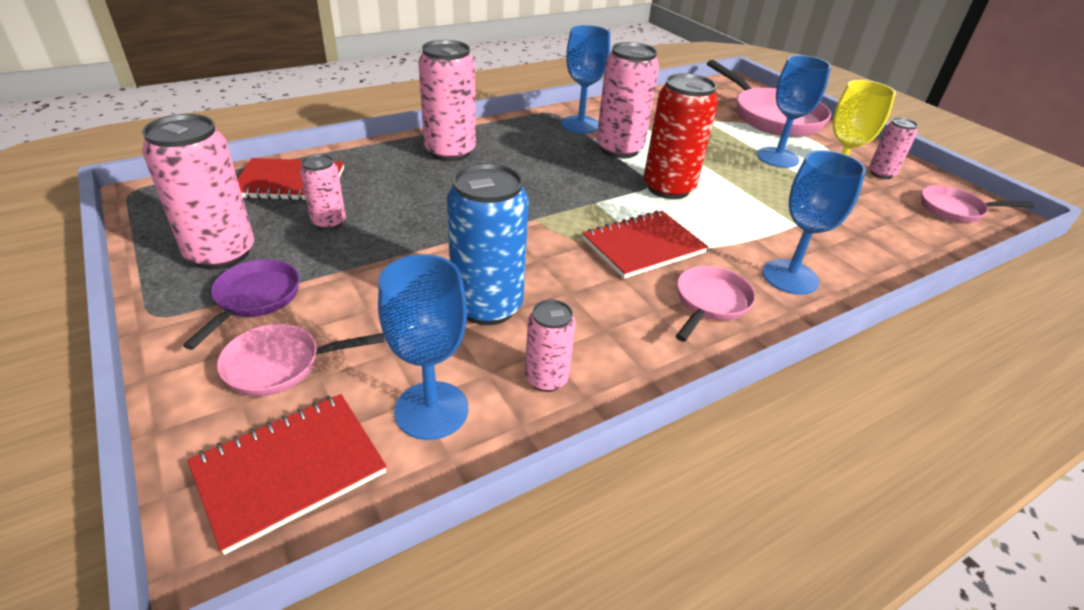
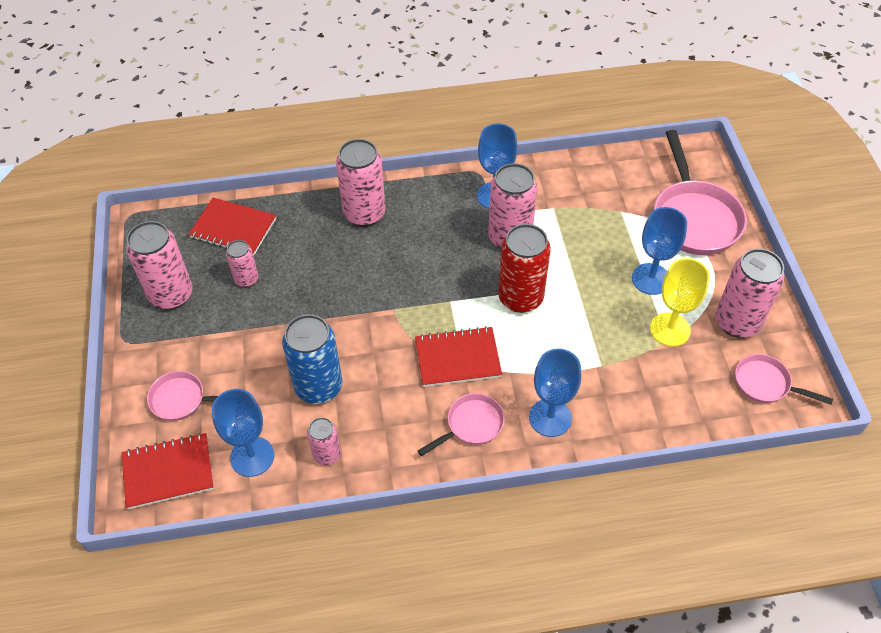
camera: 25 degrees right, 15 degrees up
(254, 299) = (181, 342): purple pan -> none
(881, 174) = (737, 322): pink can -> pink can, size x1.82

